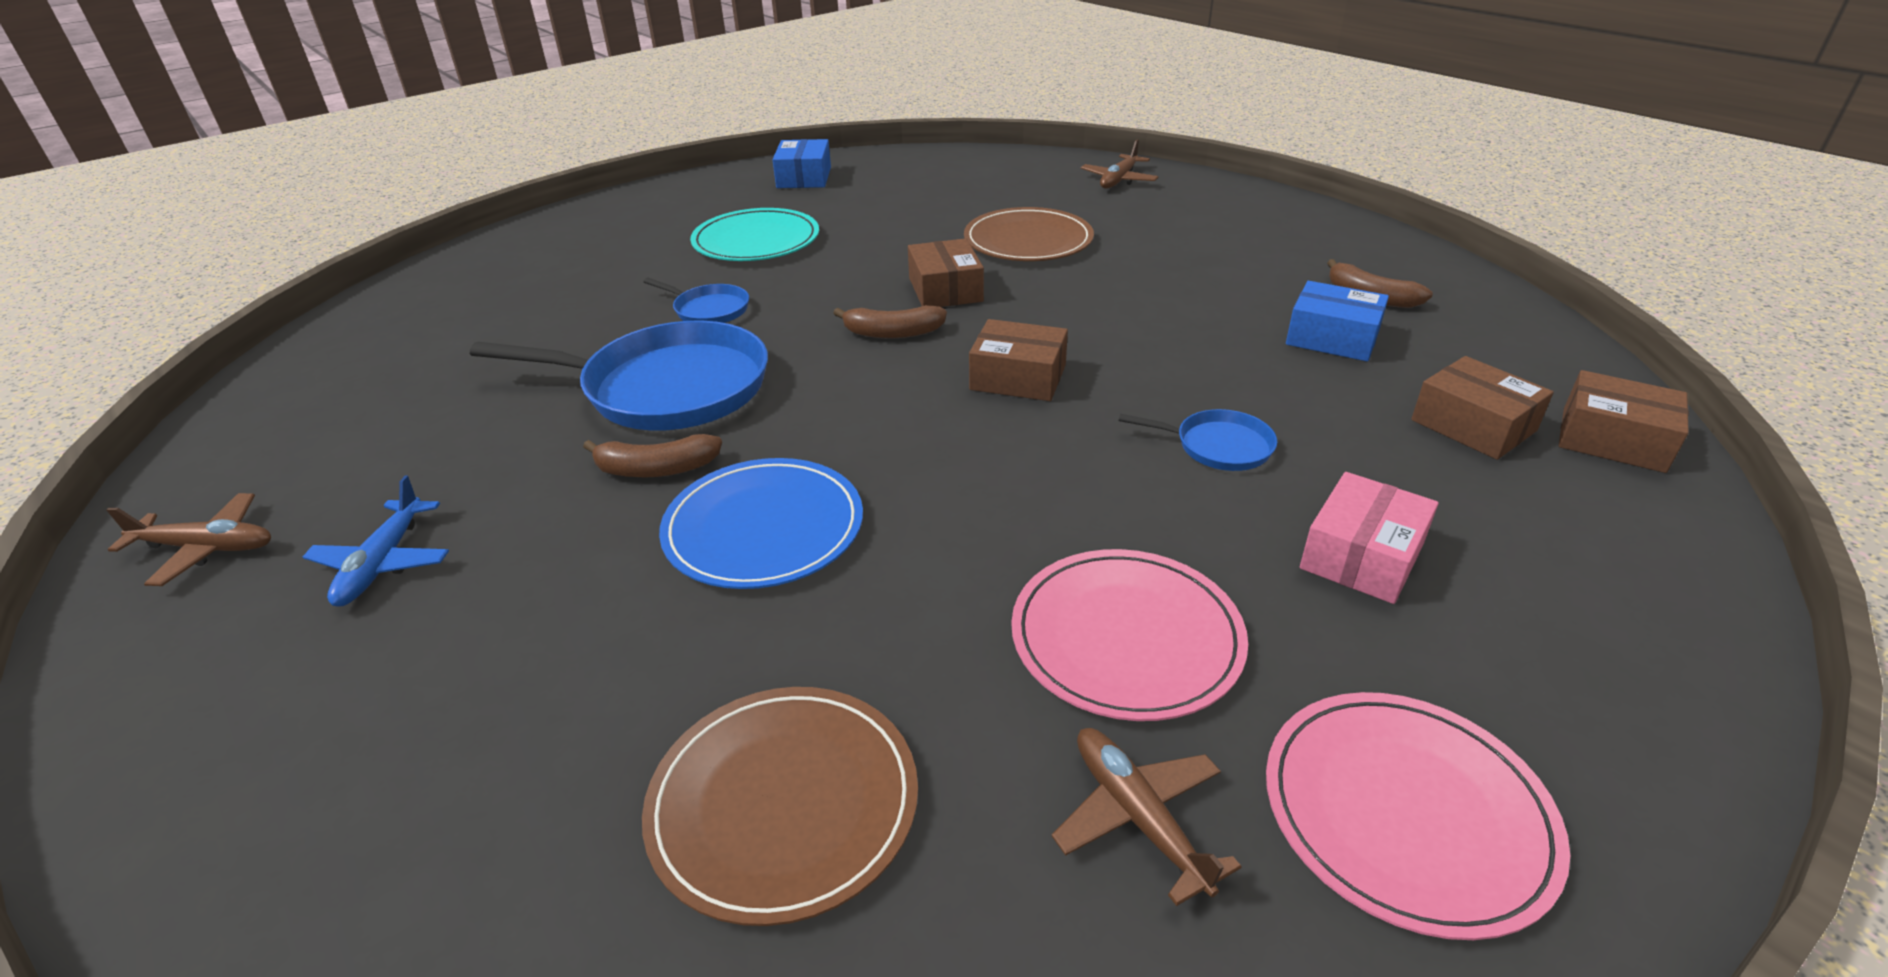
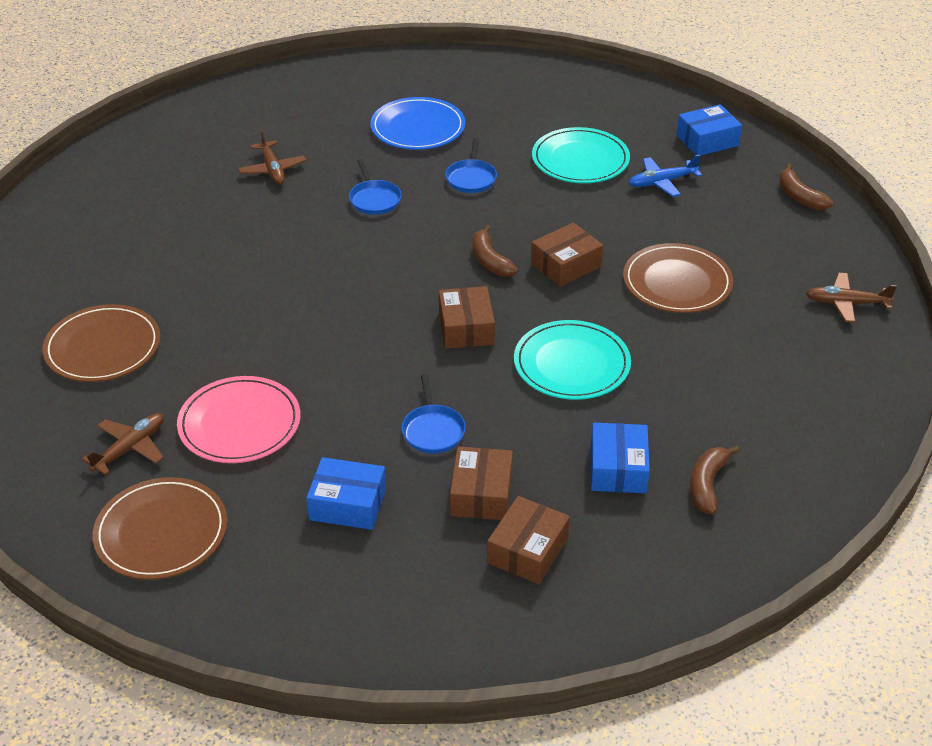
camera: 65 degrees right, 5 degrees up
(206, 548) = (179, 130): brown plane -> brown plane (272, 169)
(383, 563) = (191, 181): blue plane -> blue plane (662, 182)
(656, 469) = (298, 227): brown banana -> brown banana (799, 196)
(668, 388) = (374, 199): blue pan -> blue pan, size x0.47
(764, 528) = (267, 280): blue plate -> blue plate (418, 128)
(1132, 325) = (571, 364): none -> turquoise plate
(1362, 556) = (347, 504): pink box -> blue box
(1406, 813) = (161, 532): pink plate -> brown plate
(1612, 439) = (549, 626): brown box -> brown box (481, 494)

